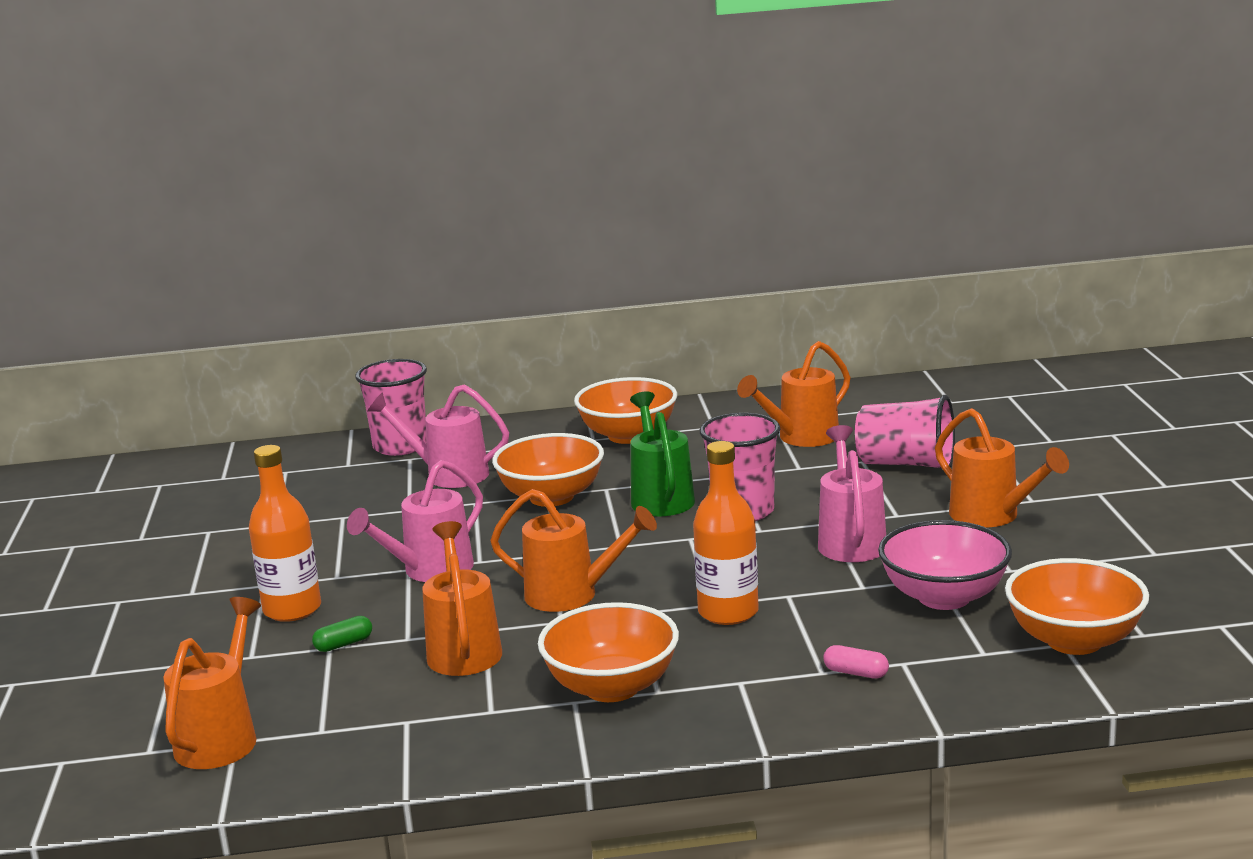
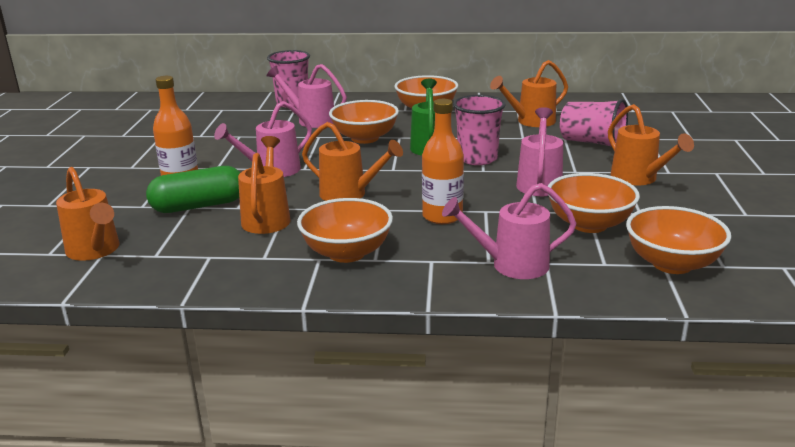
camera: 10 degrees right, 5 degrees up
(221, 737) = (95, 251): orange watering can -> orange watering can turned 120 degrees clockwise
(344, 644) = (198, 206): green capsule -> green capsule, size x2.42
(856, 673) = (511, 265): pink capsule -> pink watering can
(944, 597) = (589, 224): pink bowl -> orange bowl

